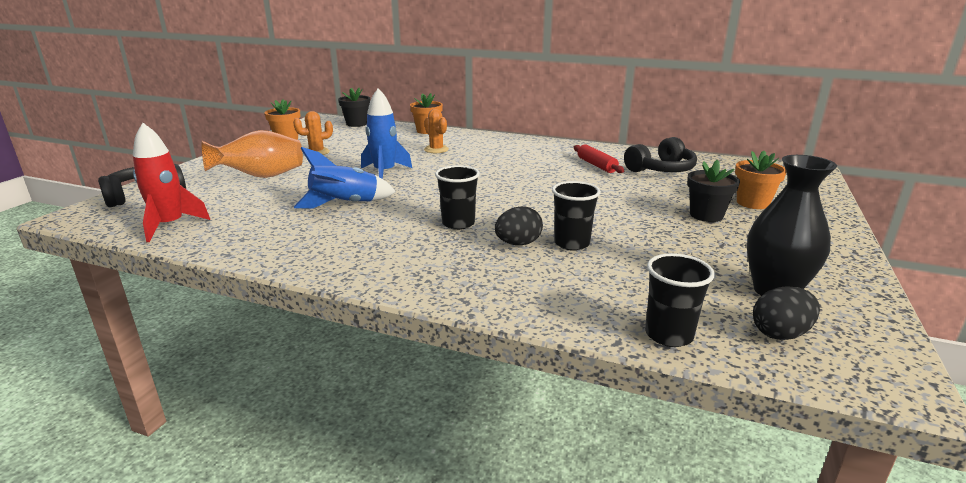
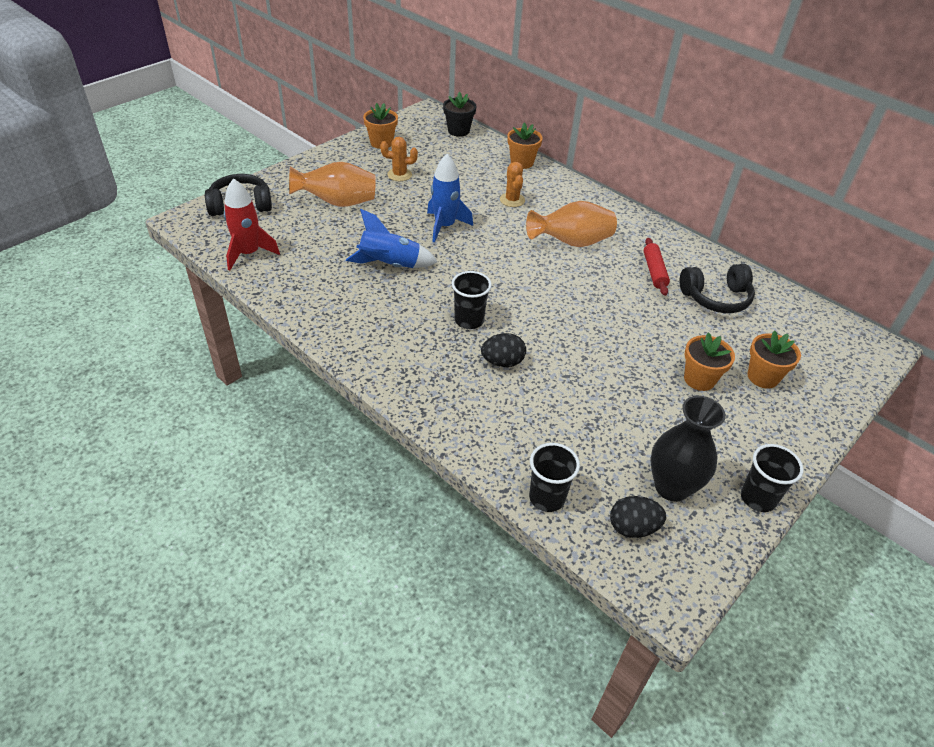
camera: 20 degrees right, 20 degrees up
(511, 162) = (571, 243): none -> orange vase
(571, 243) = (547, 376): black cup -> black cup (758, 498)
(706, 215) = (699, 379): black flower pot -> orange flower pot

